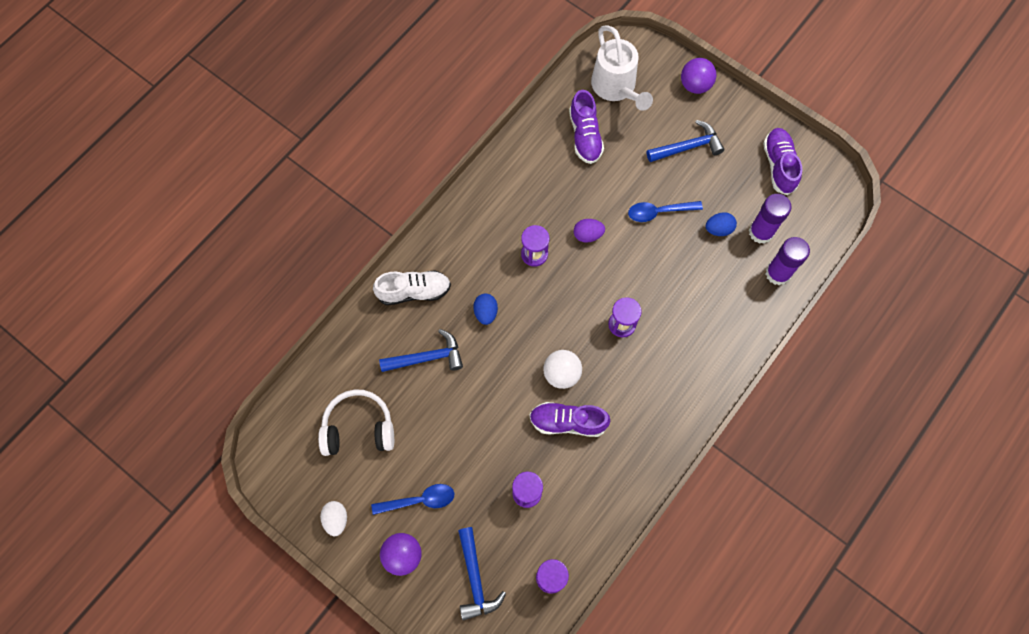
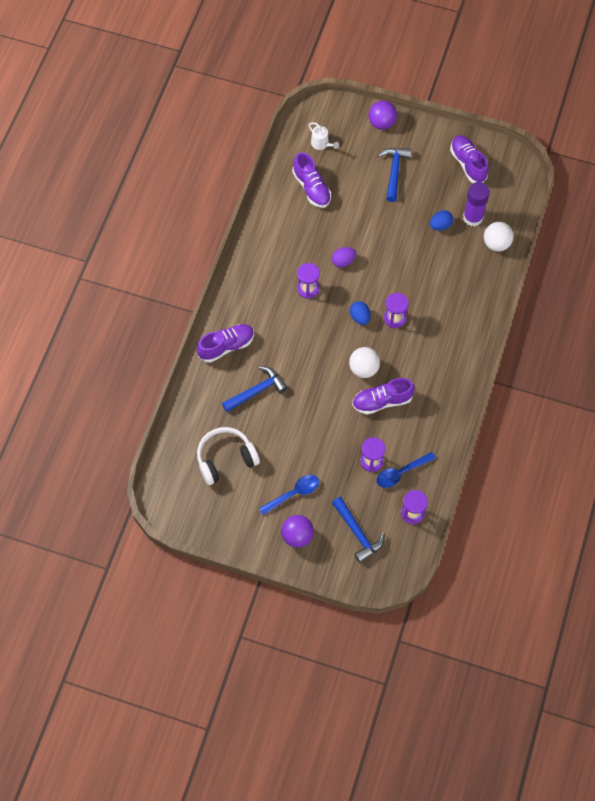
camera: 20 degrees left, 5 degrees down
(336, 519) = (236, 528): white egg -> none
(414, 291) = (226, 346): white shoe -> purple shoe
(486, 312) = (288, 343): blue egg -> blue egg (360, 317)
(616, 88) = (322, 144): white watering can -> white watering can, size x0.48
(659, 212) = (391, 227): blue spoon -> blue spoon (401, 472)
(688, 147) = (394, 171): blue hammer -> blue hammer turned 45 degrees counterclockwise
(777, 273) = (496, 243): purple glue stick -> white ball

